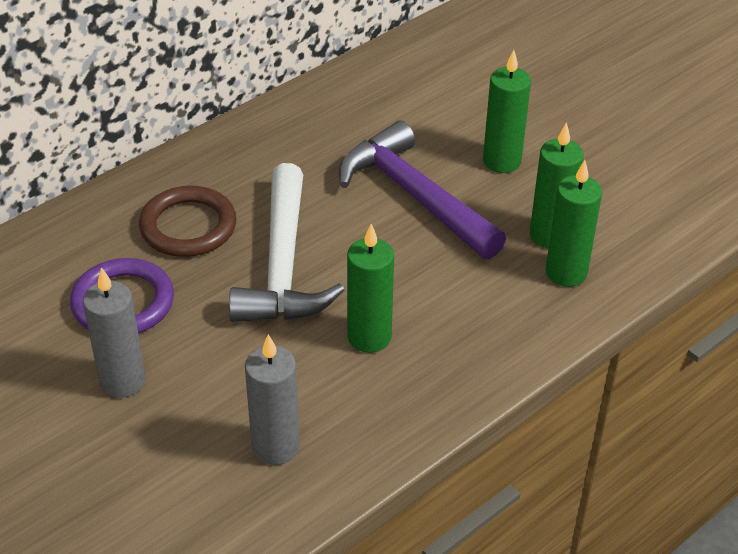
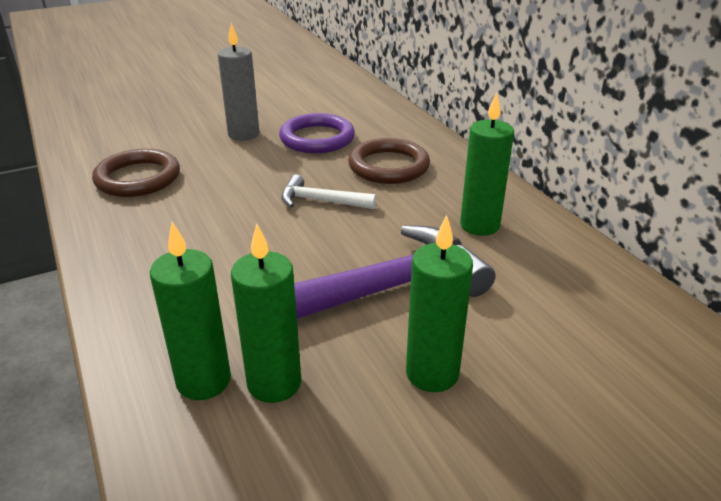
camera: 105 degrees right, 10 degrees down
(275, 447) = (138, 178): grey candle -> brown ring
(283, 265) = (321, 201): white hammer -> white hammer, size x0.51
(369, 337) = (209, 230): green candle -> green candle (479, 225)

